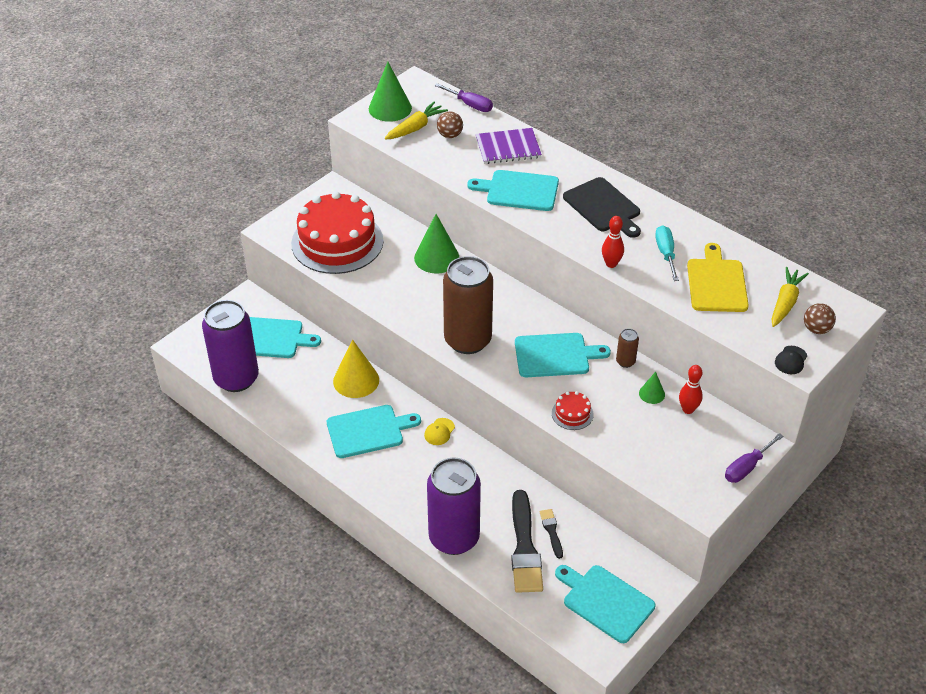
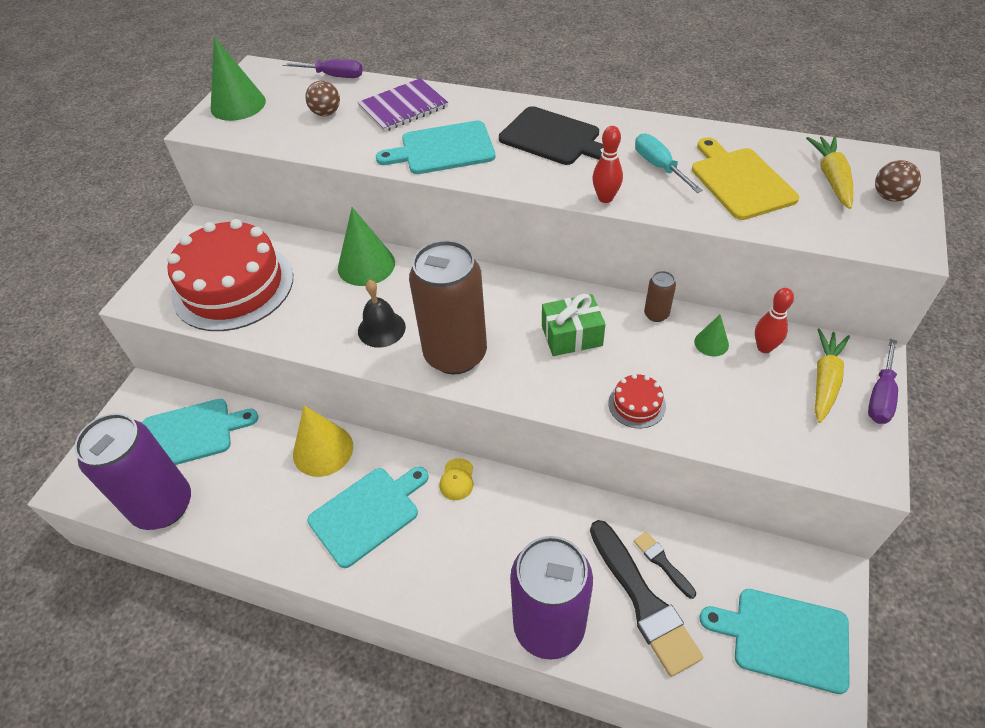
camera: 20 degrees left, 5 degrees up
(415, 128) = (280, 117): yellow carrot -> yellow carrot (825, 380)
(426, 306) = (381, 329): none -> black bell
(555, 355) = (571, 336): turquoise cutting board -> green gift
(791, 360) = (895, 243): black cap -> none

